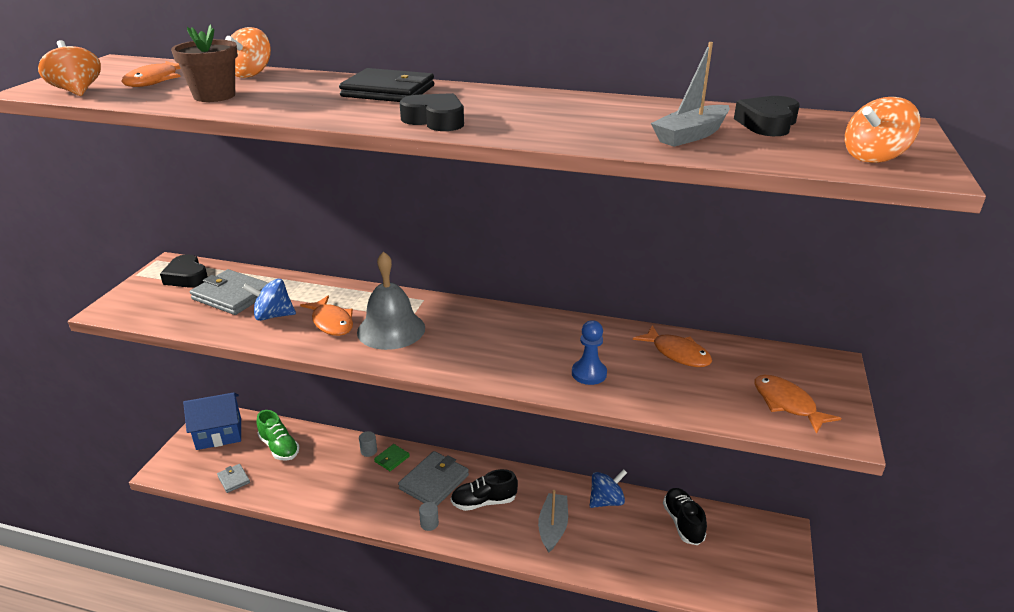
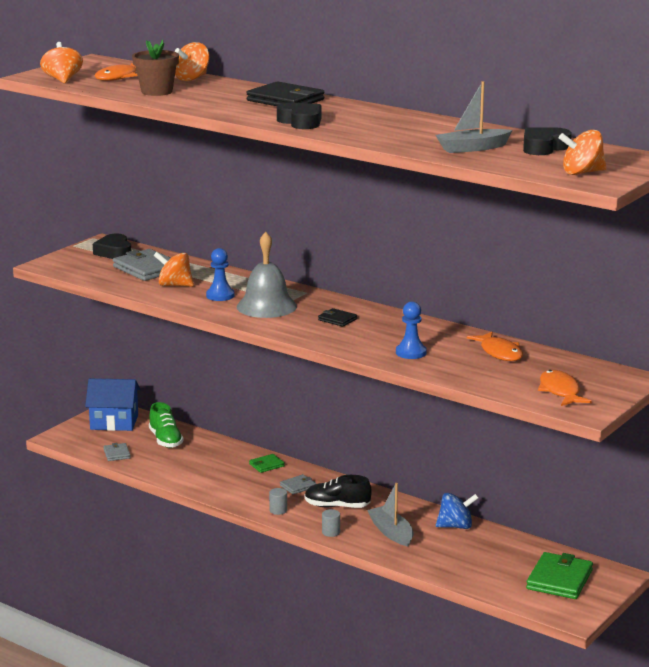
camera: 20 degrees right, 10 degrees down
(273, 316) = (174, 285): blue spinning top -> orange spinning top
(331, 322) = (220, 295): orange fish -> blue pawn
(369, 451) = (247, 456): grey cylinder -> grey cylinder (331, 532)
(434, 482) = (298, 486): grey wallet -> grey wallet, size x0.51
(478, 335) = (337, 319): none -> black wallet
(553, 527) = (391, 532): grey boat -> grey boat turned 60 degrees counterclockwise
(683, 523) = (520, 552): black shoe -> none
(740, 553) = (559, 579): none -> green wallet

